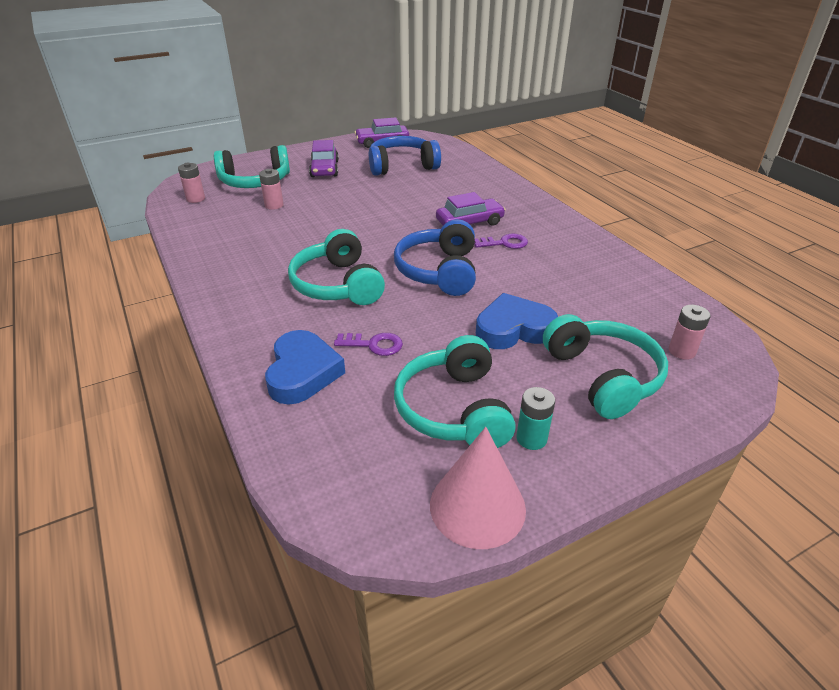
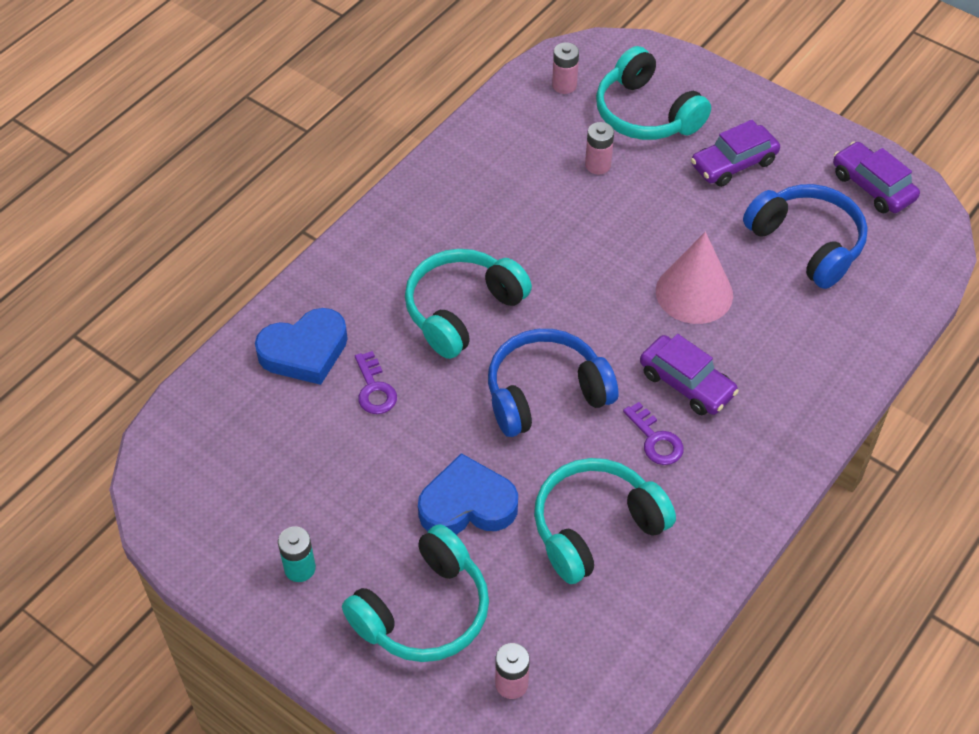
camera: 65 degrees right, 15 degrees up
(454, 409) = (311, 492): turquoise headphones -> turquoise headphones (595, 527)
(477, 506) = (201, 550): pink cone -> pink cone (694, 293)
(513, 329) = (467, 504): blue heart -> blue heart turned 60 degrees counterclockwise

